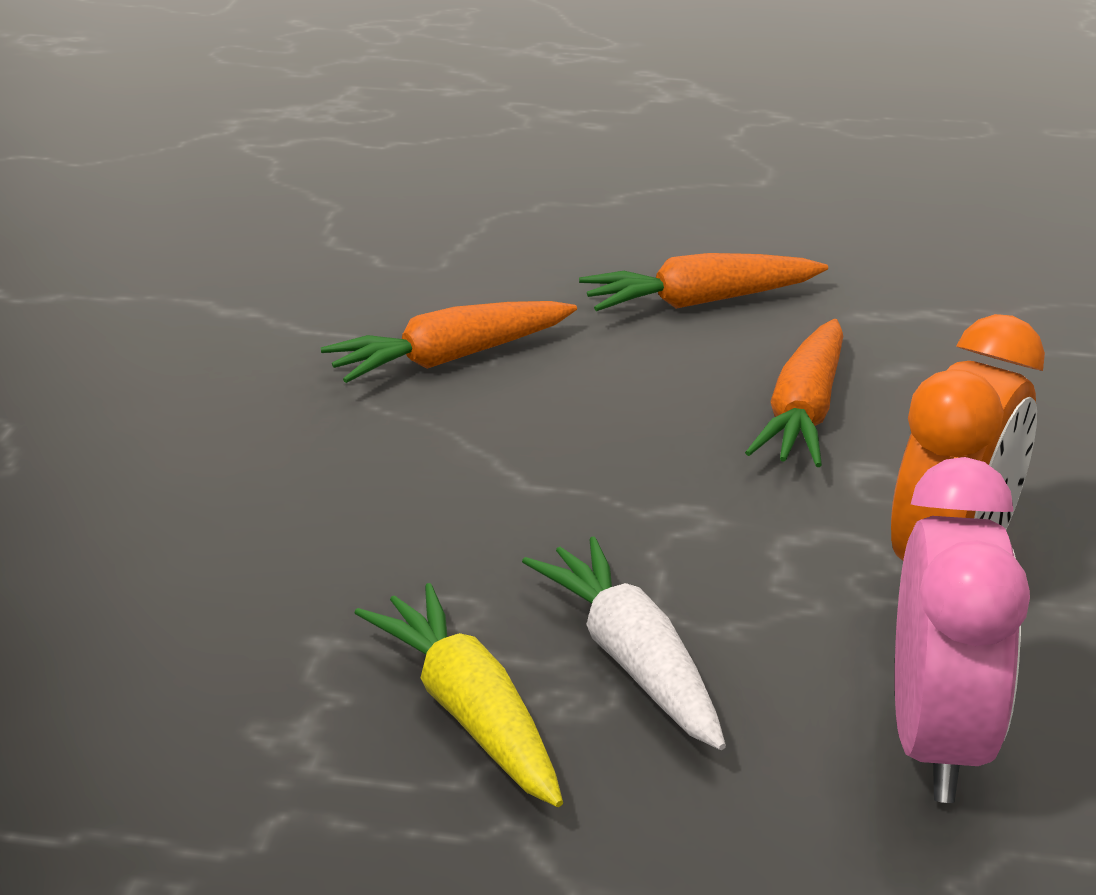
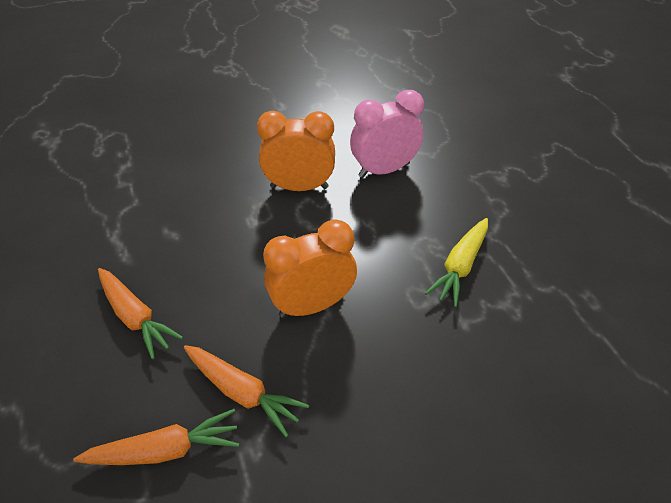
camera: 120 degrees left, 15 degrees up
(558, 471) = (312, 305): none -> orange clock
(632, 660) = (403, 240): white carrot -> none
(804, 412) = (221, 249): orange carrot -> orange carrot (165, 450)

